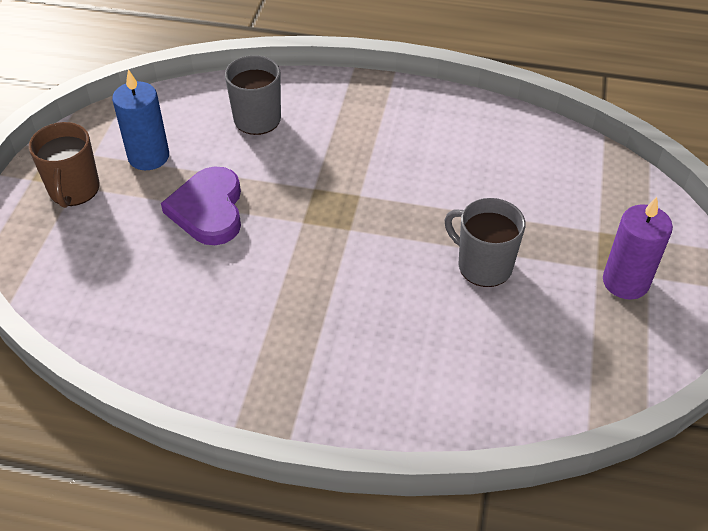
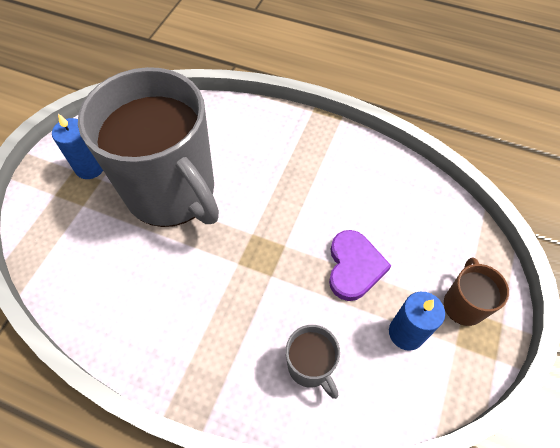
camera: 170 degrees left, 10 degrees up
(483, 265) = (172, 191): grey mug -> grey mug, size x2.48
(625, 282) = (90, 167): purple candle -> blue candle

